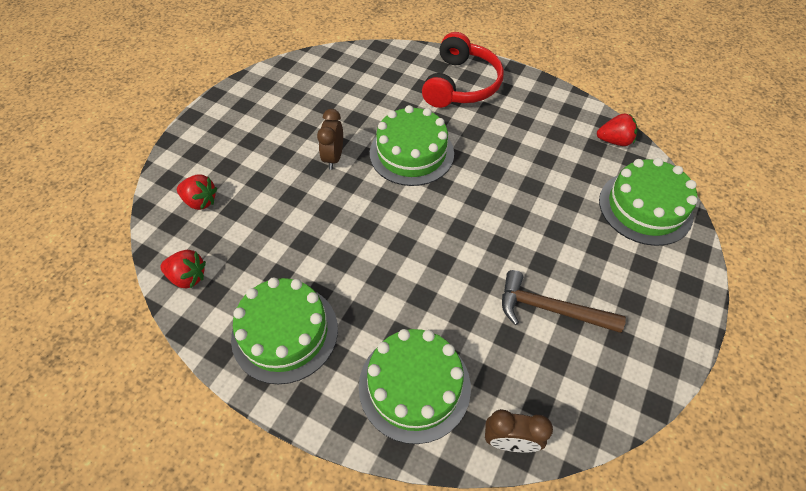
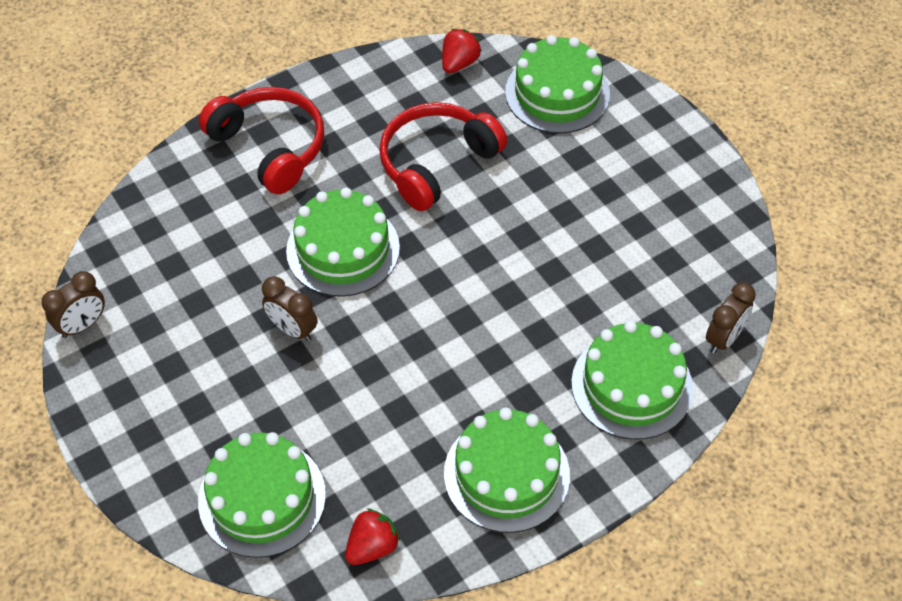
camera: 60 degrees left, 0 degrees up
(200, 201) = (262, 498): red strawberry -> green cake
(279, 70) = (82, 325): none -> brown clock
(520, 167) = (436, 163): none -> red headphones
(550, 309) = (618, 235): brown hammer -> none

